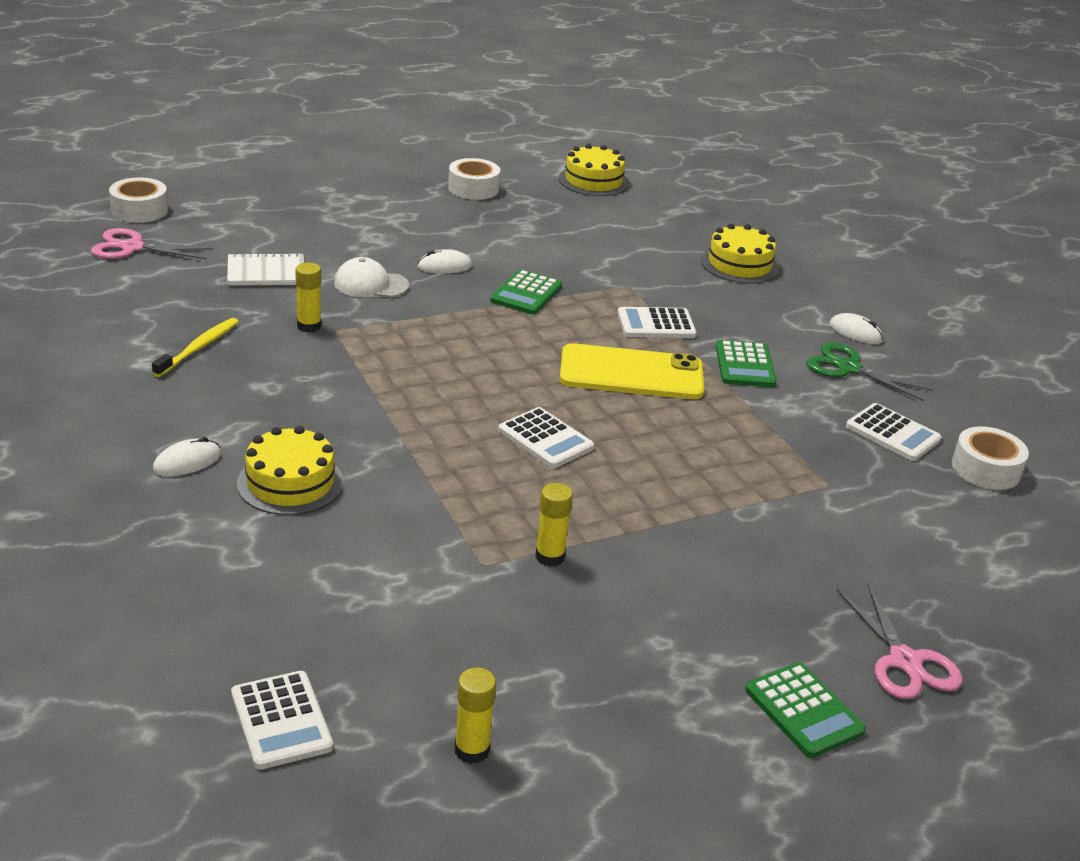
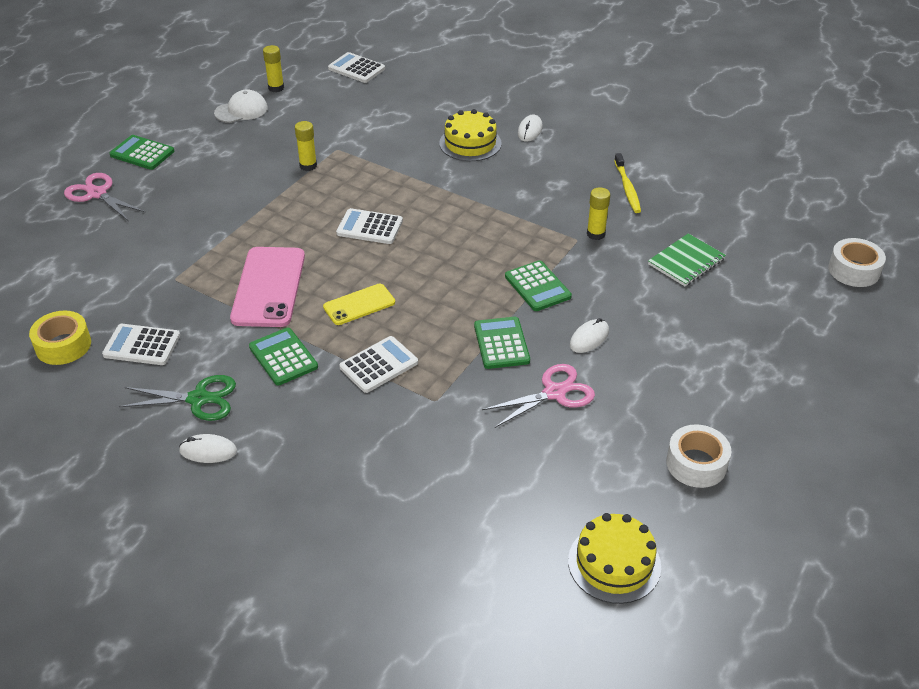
camera: 150 degrees right, 10 degrees up
(132, 247) = (792, 235): pink scissors -> pink scissors (554, 393)
(266, 272) = (686, 262): white notebook -> green notebook
(371, 284) = (611, 290): white cap -> white cap (241, 110)
(435, 314) = (537, 286): none -> green calculator
(631, 373) = (359, 305): yellow phone -> yellow phone, size x0.57
(718, 429) = (269, 287): none -> pink phone
(739, 265) = (363, 495): yellow cake -> none
(986, 469) = (63, 345): white tape -> yellow tape

